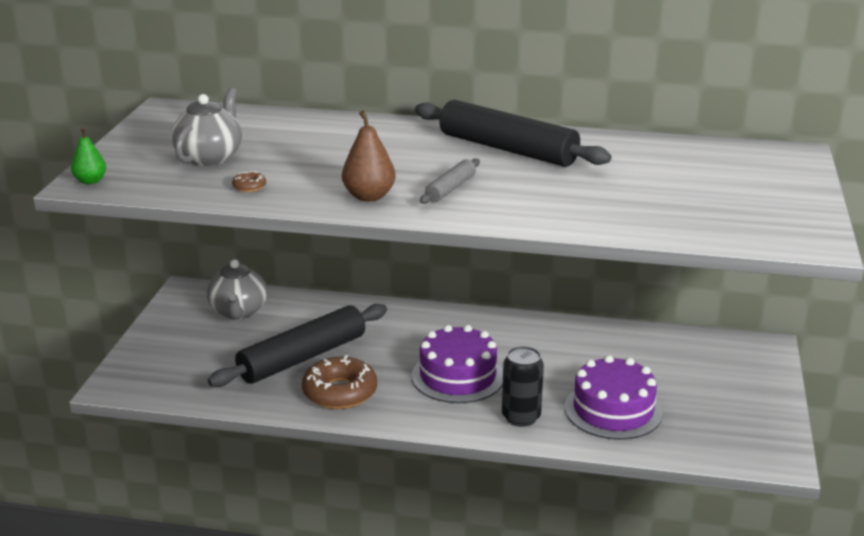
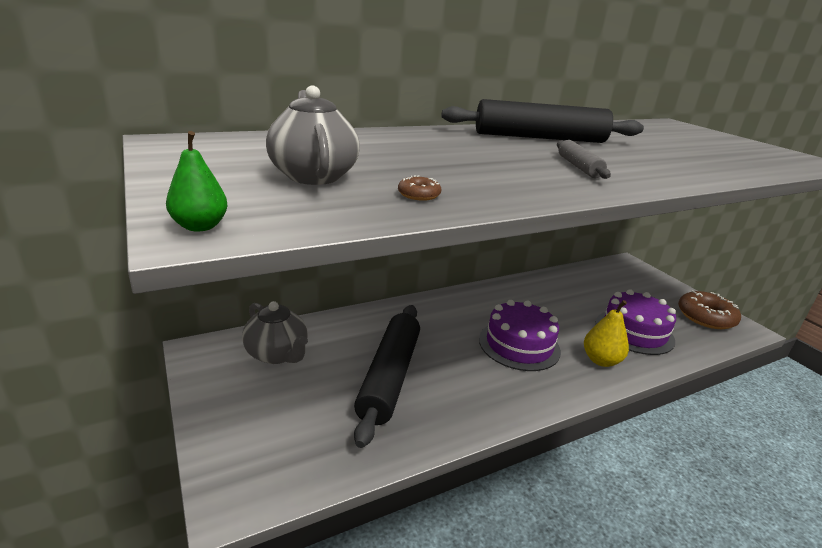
camera: 40 degrees left, 0 degrees up
(340, 392) = (462, 397): brown donut -> brown donut (705, 317)
(369, 196) = (541, 183): brown pear -> none
(521, 417) = (601, 360): black can -> yellow pear

